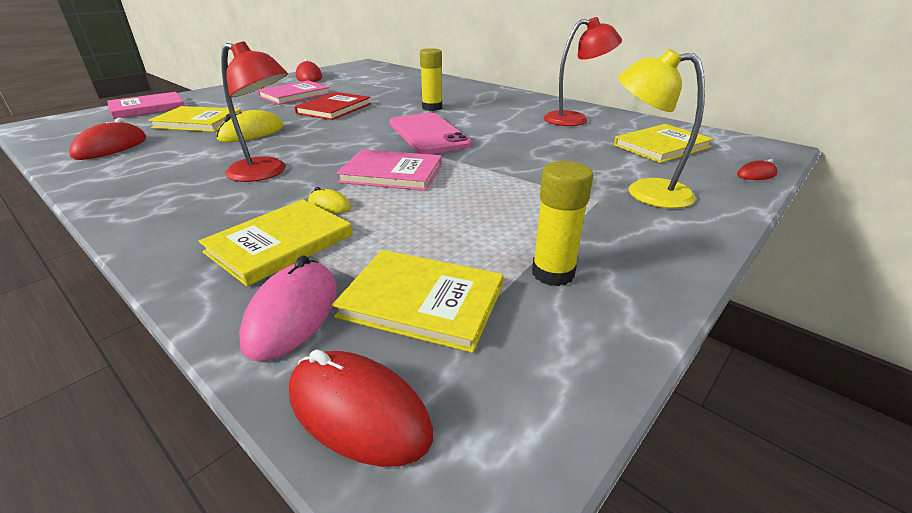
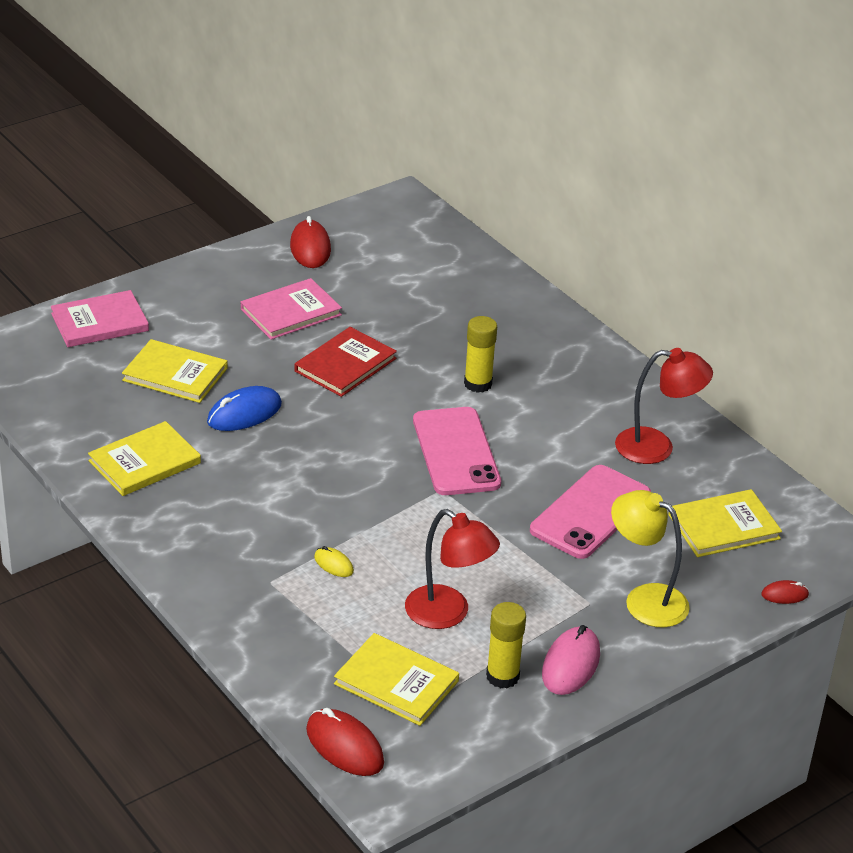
camera: 10 degrees right, 5 degrees up
(111, 147) = (93, 420): red mouse -> none
(251, 133) = (244, 413): yellow mouse -> blue mouse
(266, 173) = (270, 501): red lamp -> red lamp (448, 614)
(280, 243) = (291, 606): yellow book -> yellow book (144, 462)
(293, 314) = (305, 675): pink mouse -> pink mouse (571, 664)
(392, 173) = (399, 525): pink book -> none
(553, 150) = (590, 512): none -> pink phone

